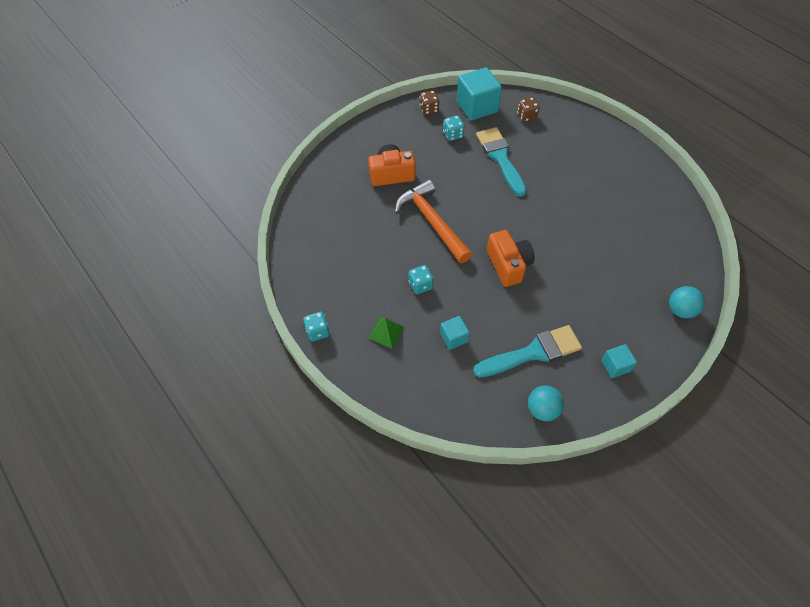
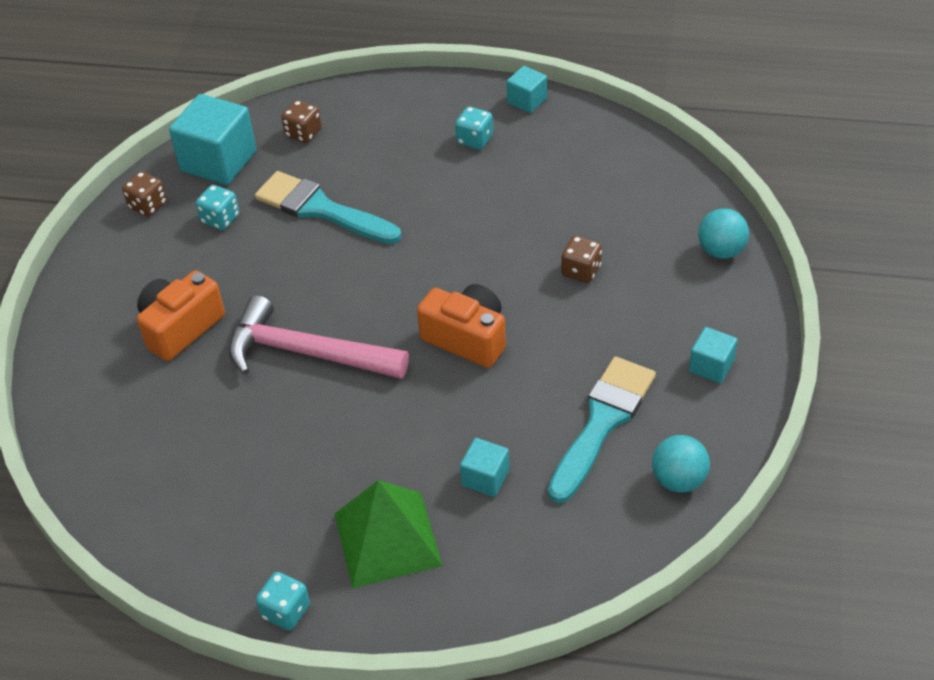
camera: 40 degrees left, 10 degrees down
(386, 332) = (387, 539): green pyramid -> green pyramid, size x1.86
(420, 285) = (373, 445): turquoise dice -> turquoise dice (474, 140)
(432, 222) = (307, 352): orange hammer -> pink hammer
(595, 270) = (581, 271): none -> brown dice
(651, 165) = (527, 101): none -> turquoise cube

